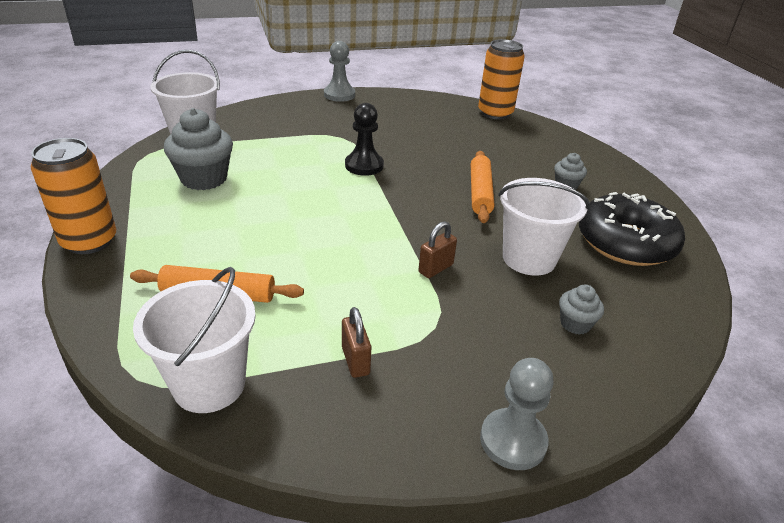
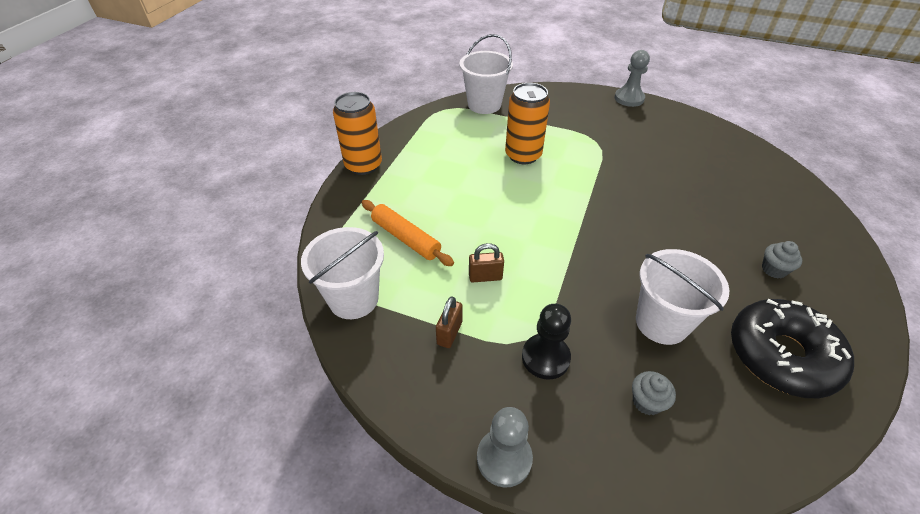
camera: 40 degrees right, 10 degrees up
(204, 179) = (464, 143): grey cupcake -> none
(364, 165) = (592, 175): black pawn -> black pawn (545, 357)
(435, 268) = (570, 292): brown padlock -> brown padlock (485, 277)
(480, 193) = (674, 241): orange rolling pin -> none
(495, 113) = (770, 164): orange can -> orange can (523, 155)

